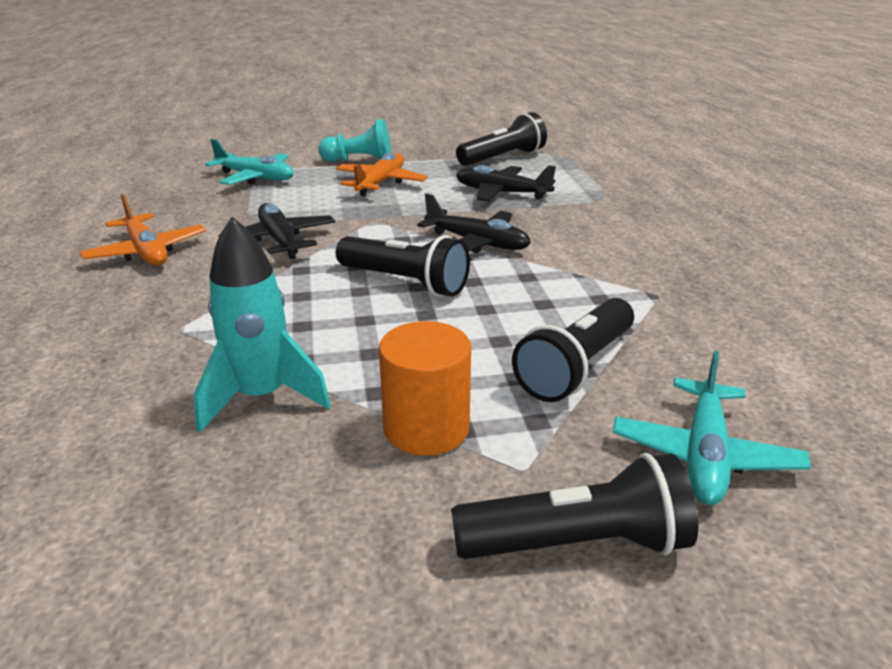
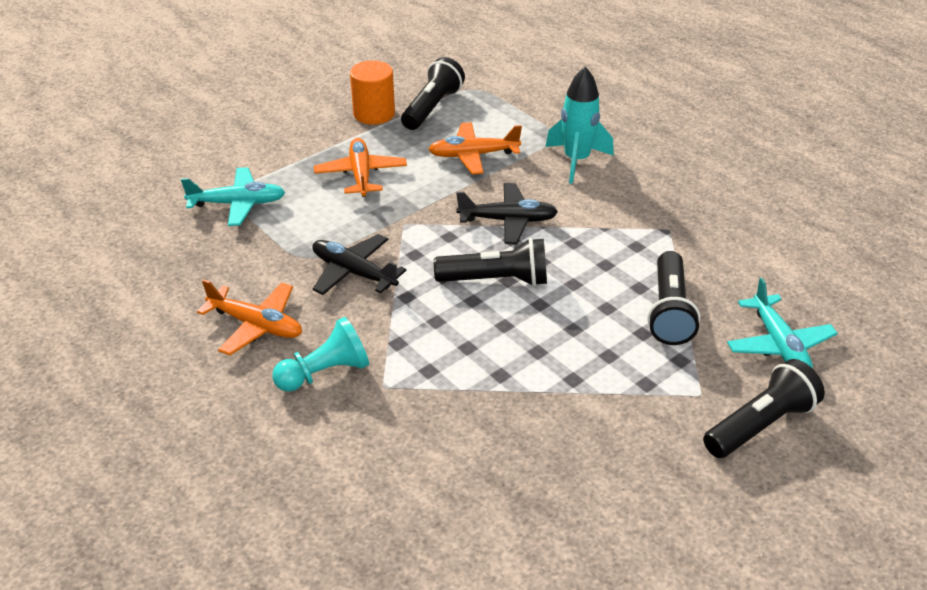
camera: 30 degrees left, 10 degrees up
(262, 397) = (508, 413): turquoise rocket -> turquoise rocket (576, 161)
(360, 161) = (310, 150): turquoise pawn -> turquoise pawn (325, 373)
(426, 428) = (626, 391): orange cylinder -> orange cylinder (374, 114)
(501, 193) = (473, 155): black plane -> orange plane

